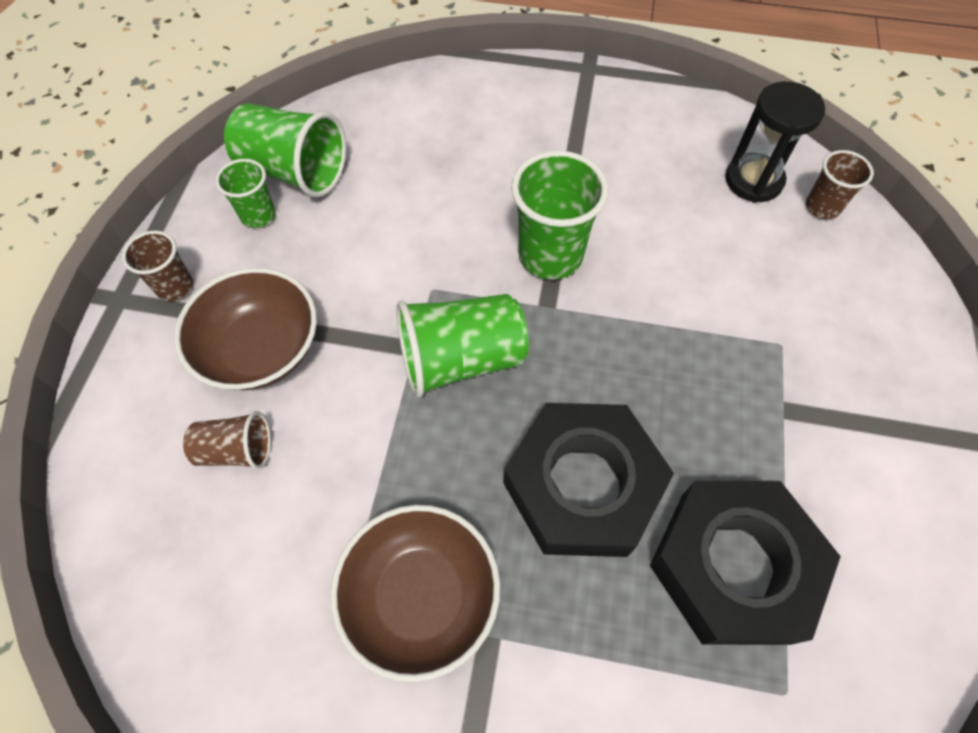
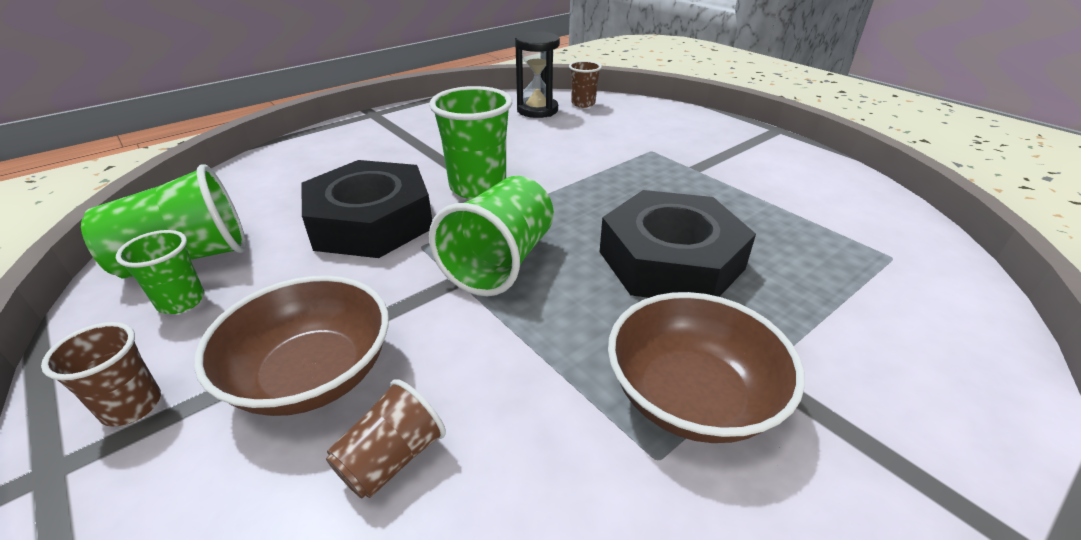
camera: 50 degrees left, 25 degrees down
(733, 566) = (786, 232): black nut -> black nut (371, 222)

